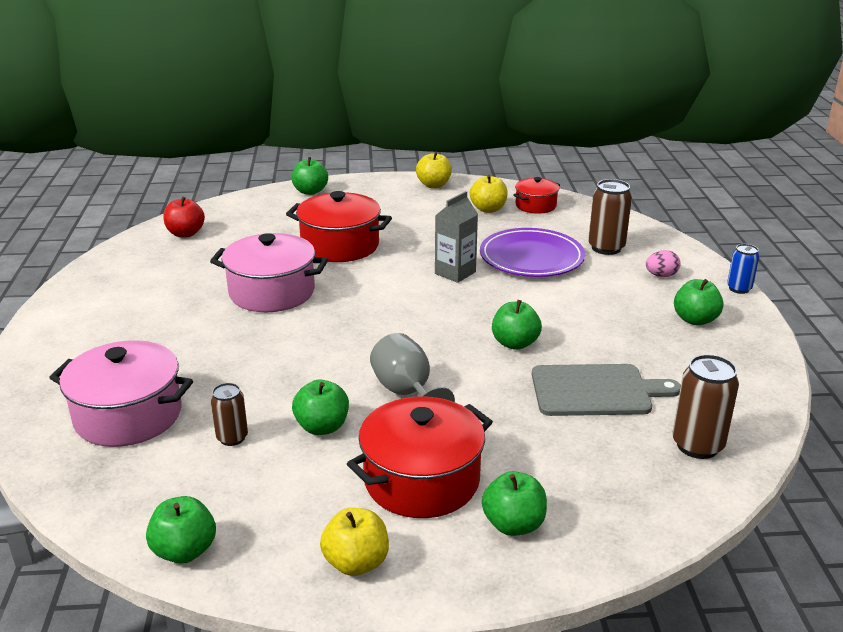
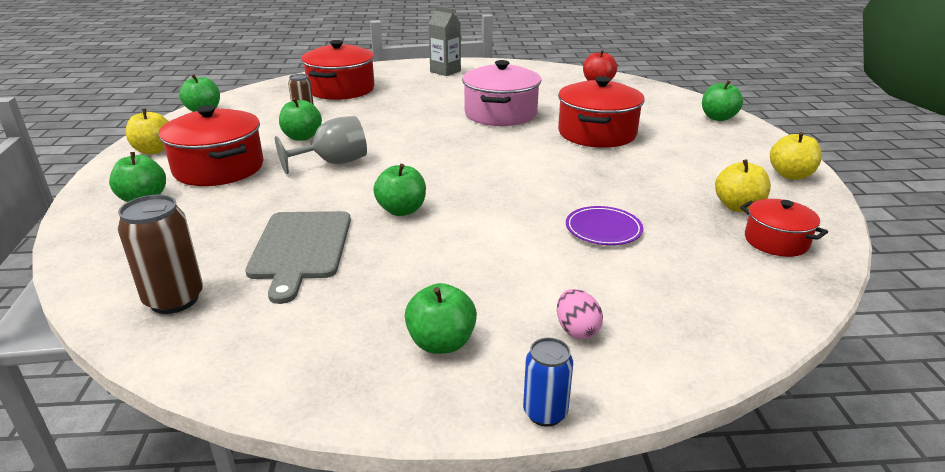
camera: 90 degrees right, 0 degrees up
(128, 415) = (341, 89): pink pot -> red pot
(455, 273) = (552, 184): grey carton -> grey carton (445, 71)
(531, 258) = (603, 229): purple plate -> purple plate, size x0.56
(606, 248) = (656, 289): brown can -> none

